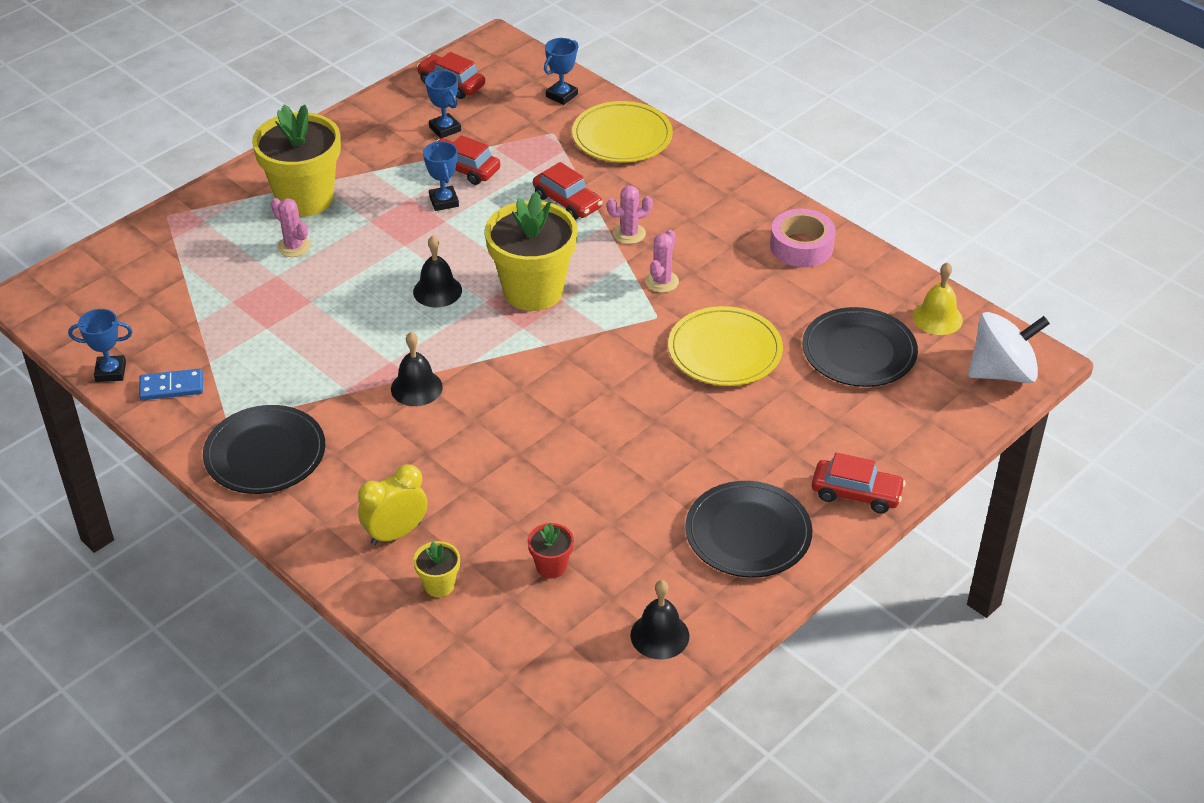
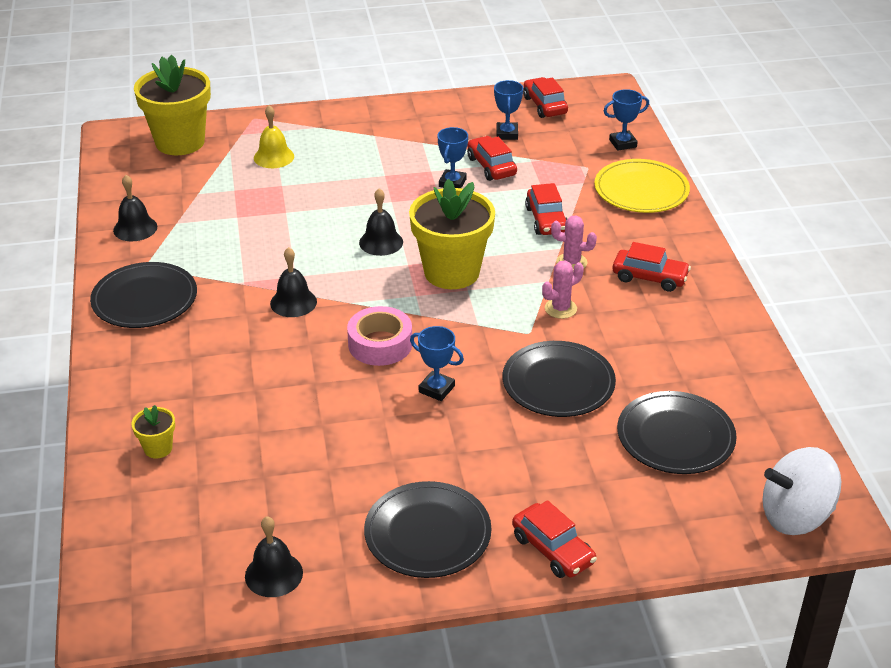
camera: 35 degrees right, 5 degrees down
(110, 372) = (109, 202): blue trophy -> blue trophy (436, 389)
(171, 387) = (135, 228): blue domino -> black bell
(294, 247) = (313, 171): pink cactus -> none
(305, 198) = (356, 142): yellow flower pot -> yellow flower pot (180, 142)
(395, 533) = (169, 396): yellow clock -> none
(551, 566) = (250, 477): red flower pot -> none
(708, 218) = (649, 277): none -> red car
(725, 350) = (558, 383): yellow plate -> black plate
(801, 246) = (710, 332): pink tape -> pink tape (380, 344)
(937, 318) = (778, 442): yellow bell -> yellow bell (274, 157)
(1002, 372) = (795, 516): white spinning top -> white spinning top turned 150 degrees clockwise

